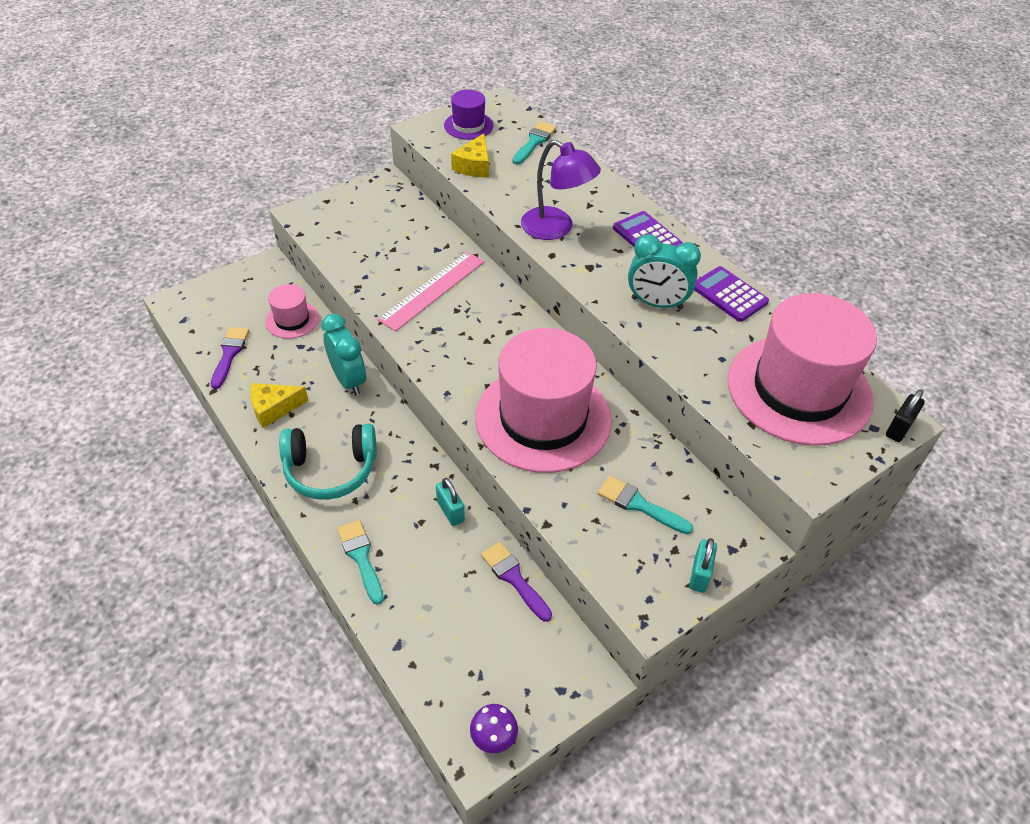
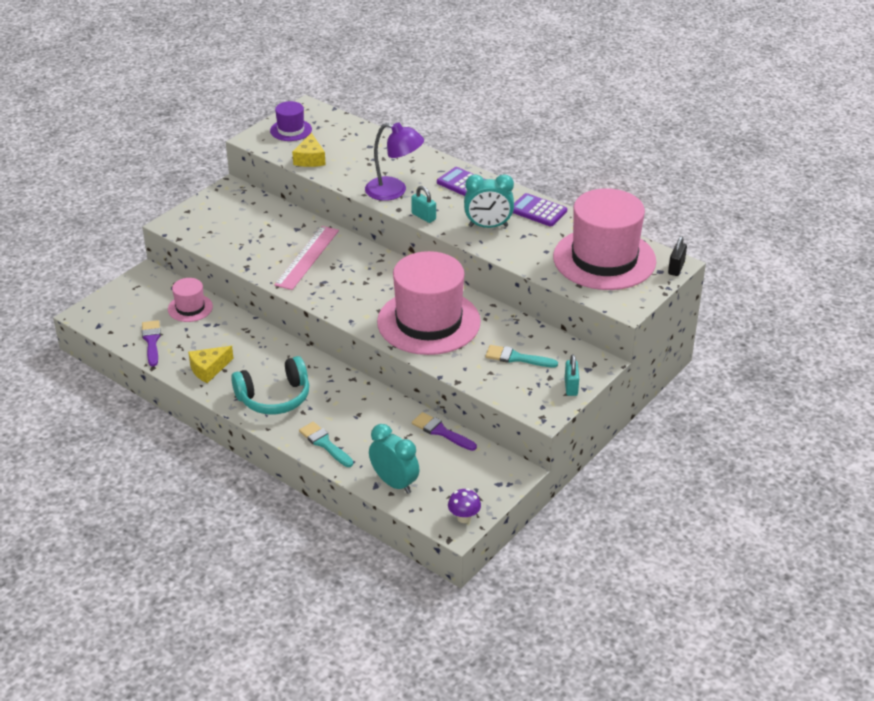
camera: 15 degrees left, 10 degrees down
(349, 380) = (258, 339): turquoise clock -> turquoise clock (394, 483)
(450, 511) = (377, 403): turquoise padlock -> turquoise padlock (423, 216)
(534, 142) = (350, 133): turquoise brush -> none

